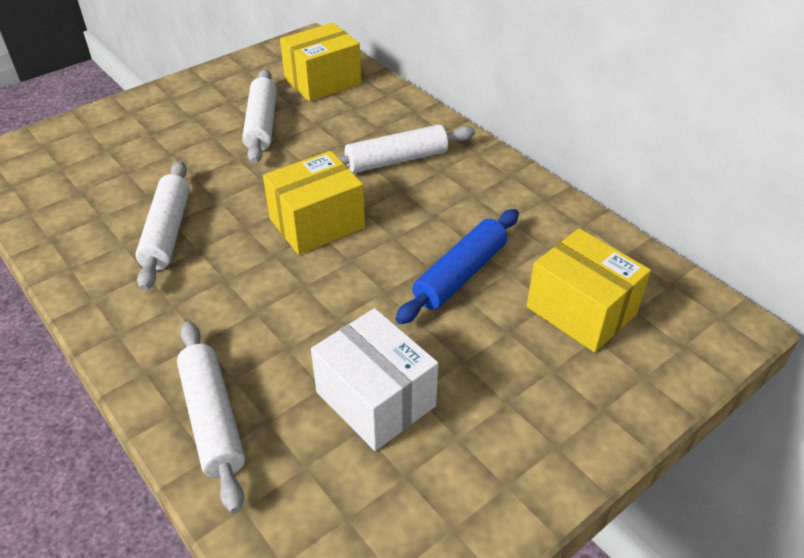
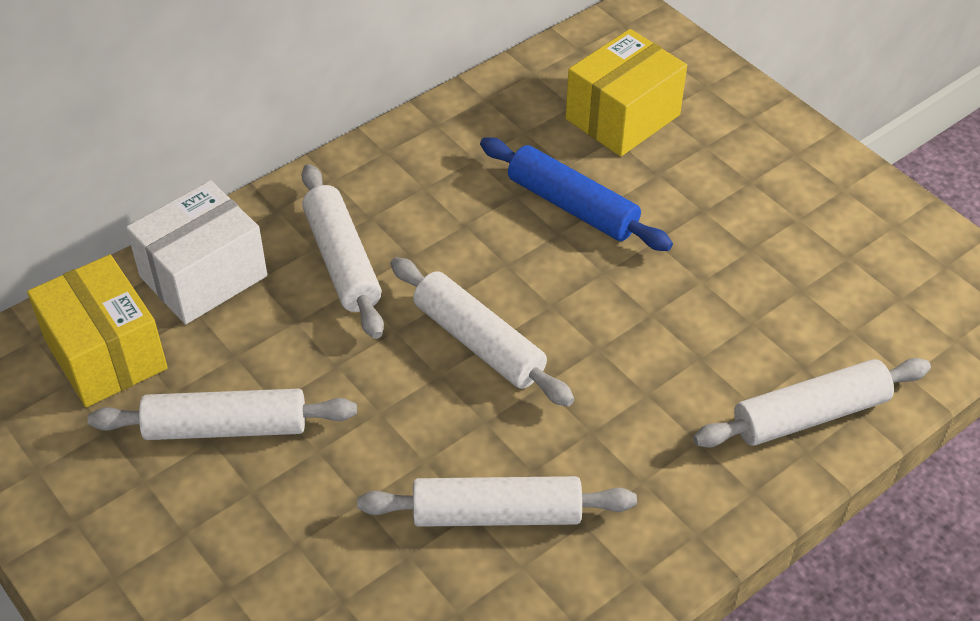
camera: 90 degrees left, 5 degrees up
(317, 223) = (478, 342): yellow box -> white rolling pin
(375, 399) = (761, 279): white box -> white box (203, 276)

